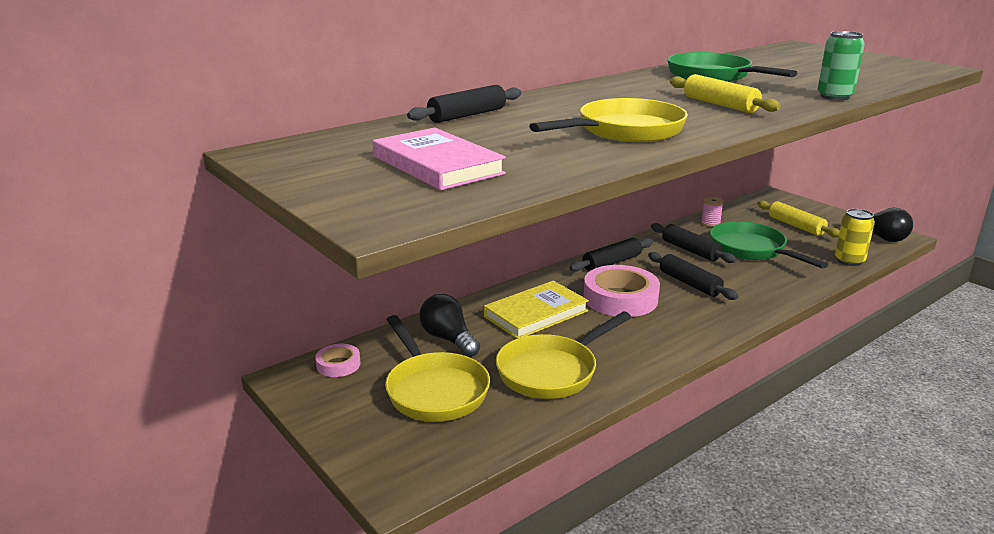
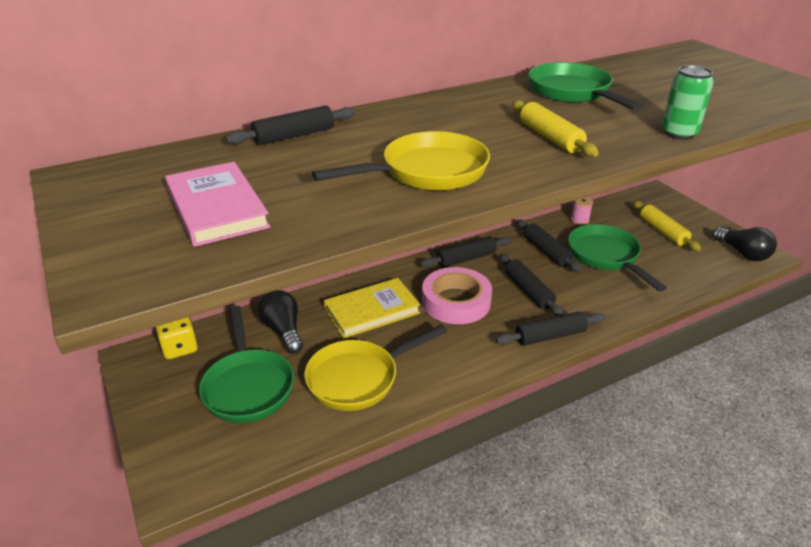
camera: 10 degrees right, 10 degrees up
(338, 364) = (180, 348): pink tape -> yellow dice
(434, 390) = (248, 386): yellow pan -> green pan
(730, 318) = (550, 336): none -> black rolling pin
(849, 261) = (698, 279): yellow can -> none

